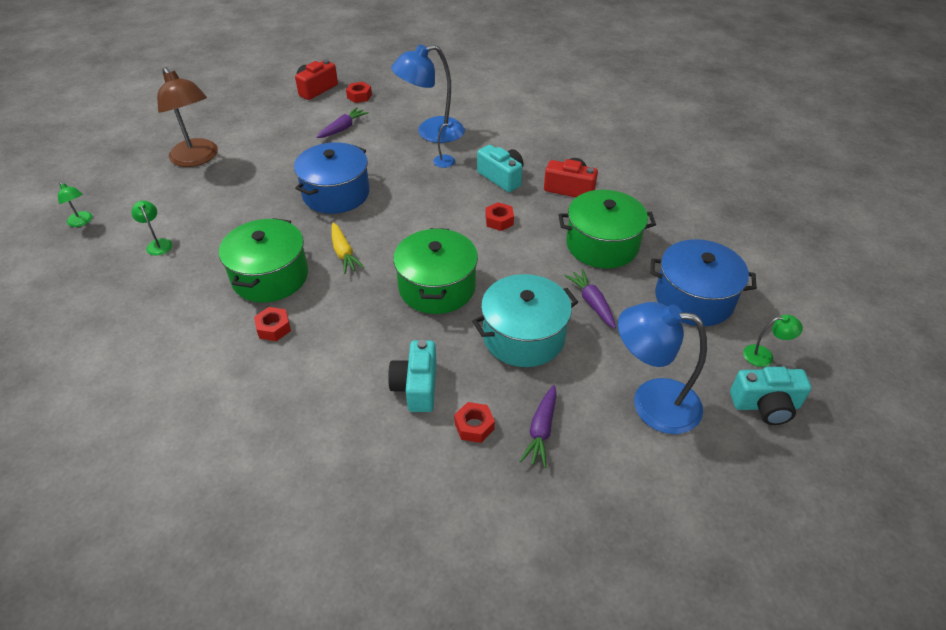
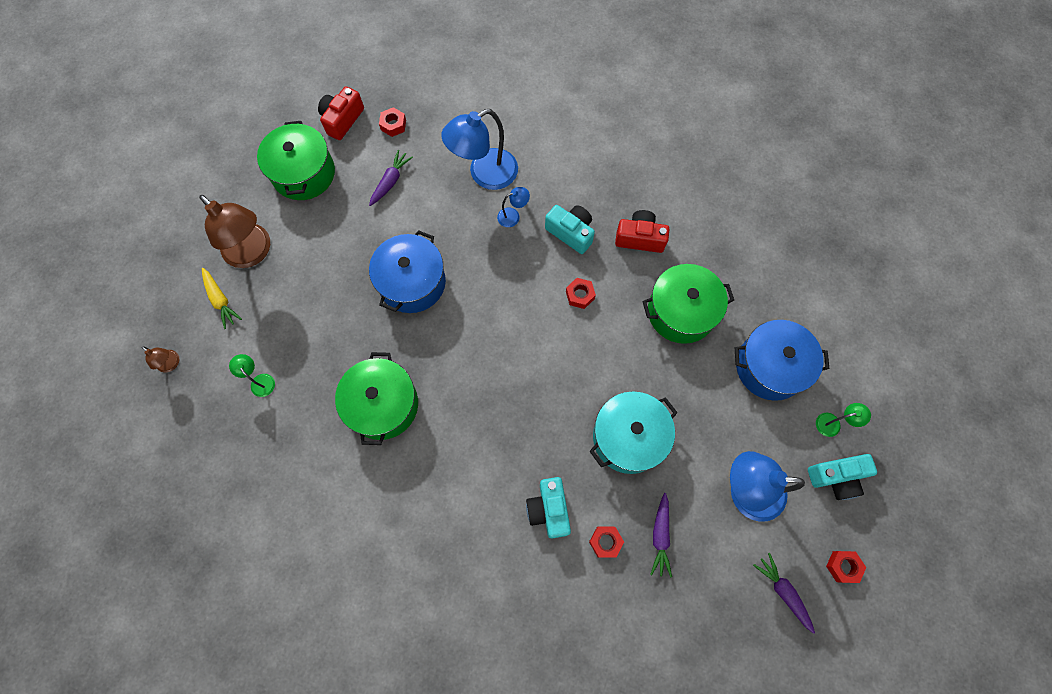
camera: 10 degrees left, 25 degrees up
(82, 222) = (171, 364): green lamp -> brown lamp
(274, 328) = (406, 467): red nut -> red nut (843, 566)
(344, 253) = (443, 363): yellow carrot -> yellow carrot (221, 300)
(437, 287) = (540, 392): green pot -> green pot (303, 173)
(592, 302) = (681, 387): purple carrot -> purple carrot (783, 591)

